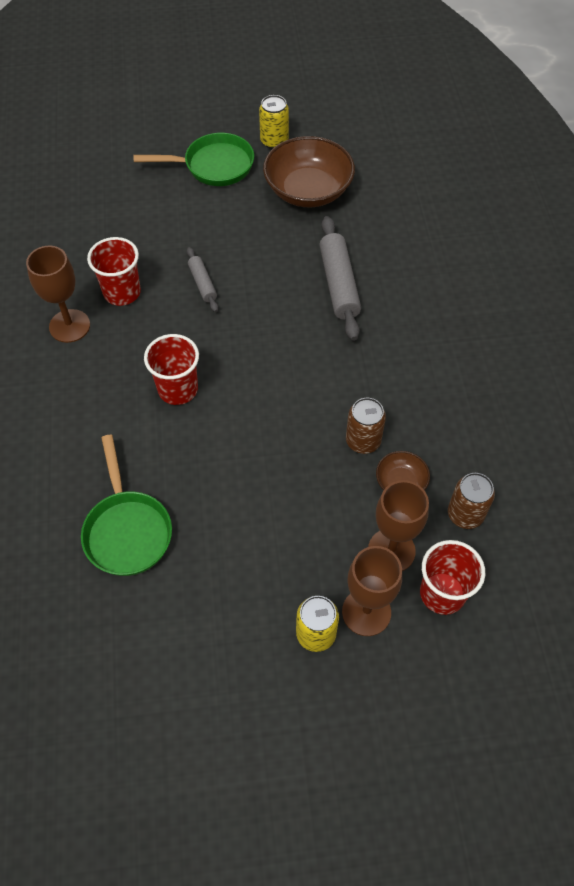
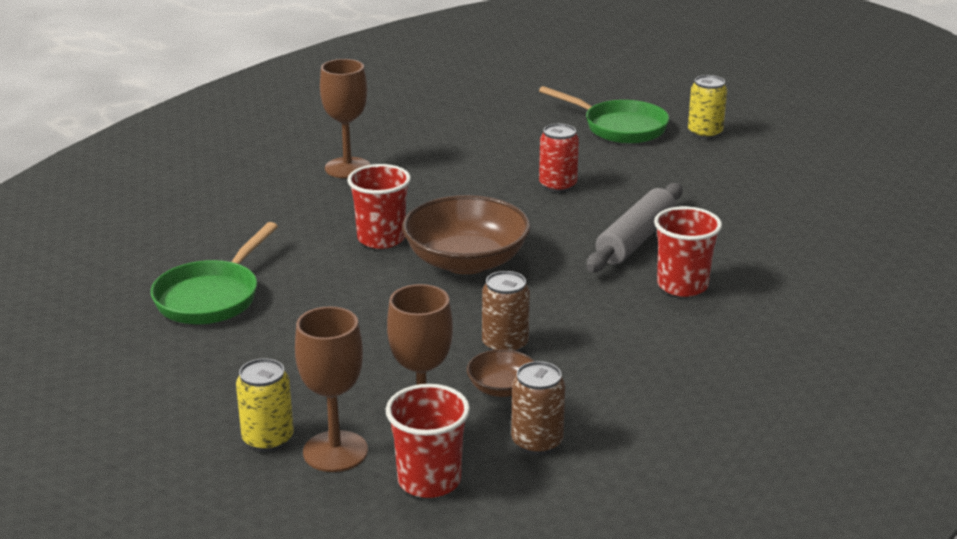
camera: 40 degrees right, 30 degrees down
(122, 292) = (420, 167): red cup -> red cup (682, 285)
(202, 283) = (500, 189): grey rolling pin -> none
(236, 256) = (557, 185): none -> red can
(308, 190) = (694, 173): brown bowl -> brown bowl (466, 261)

